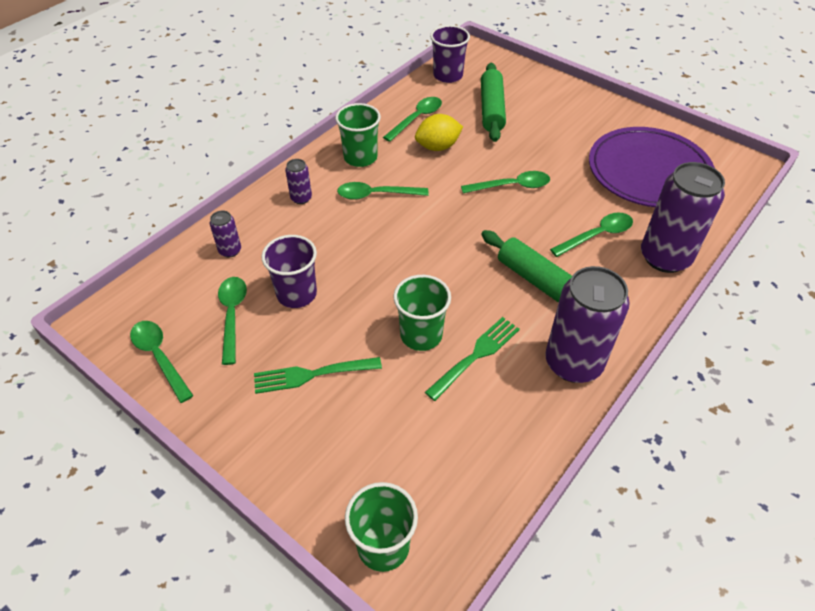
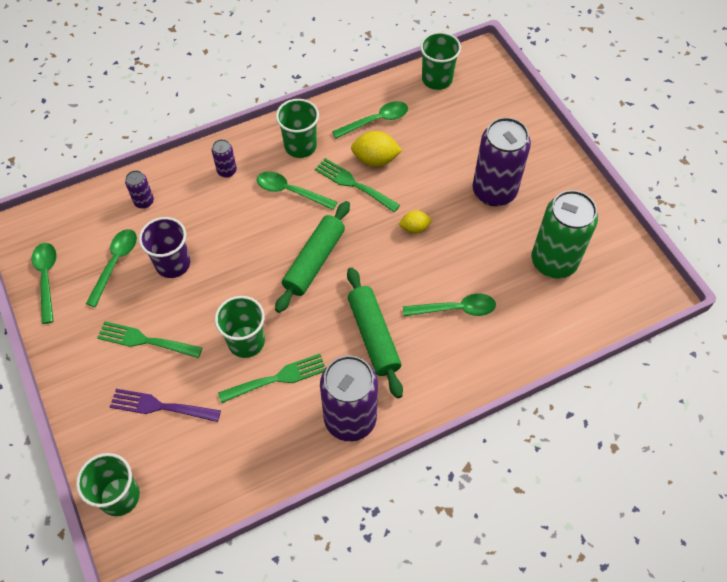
camera: 25 degrees right, 10 degrees up
(370, 431) = (161, 406): none -> purple fork
(432, 171) = (354, 184): none -> green fork
(448, 75) = (437, 79): purple cup -> green cup
(491, 109) = (452, 135): green rolling pin -> green rolling pin (314, 261)
(512, 186) = (414, 228): green spoon -> yellow lemon
(648, 172) = (553, 262): purple plate -> green can
(665, 257) = (500, 356): purple can -> purple can (494, 191)

